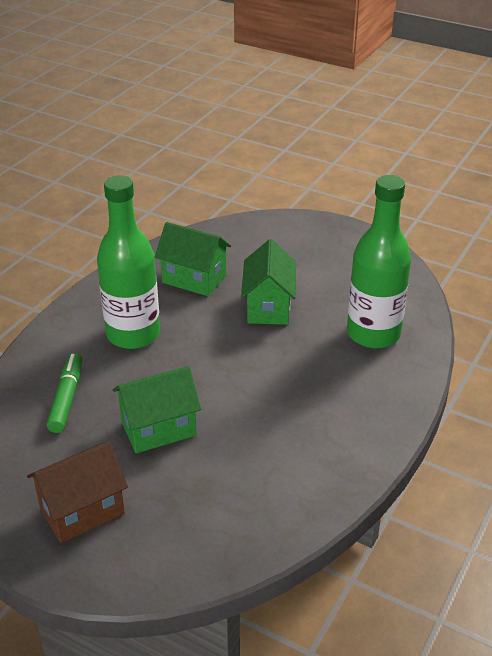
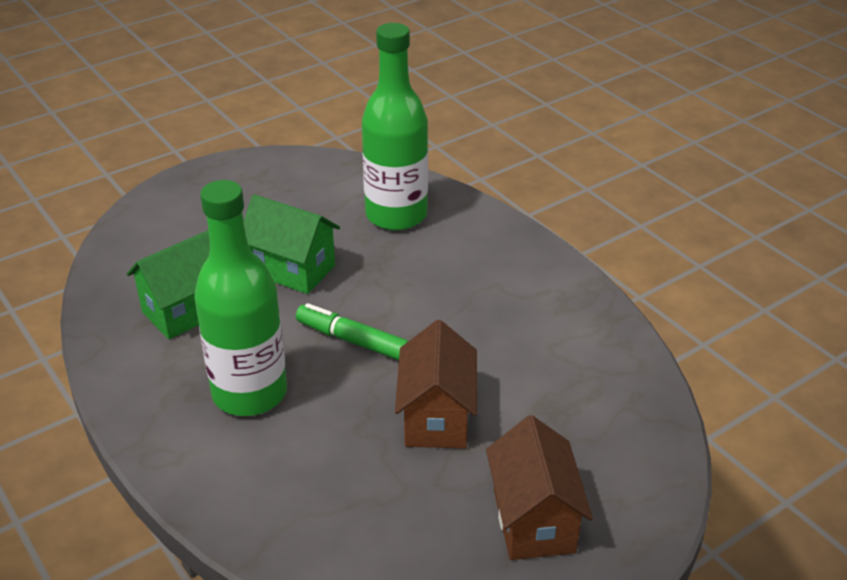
camera: 65 degrees left, 0 degrees up
(66, 398) = (326, 488): green marker -> green marker (352, 340)
(158, 429) = (436, 417): green house -> brown house

